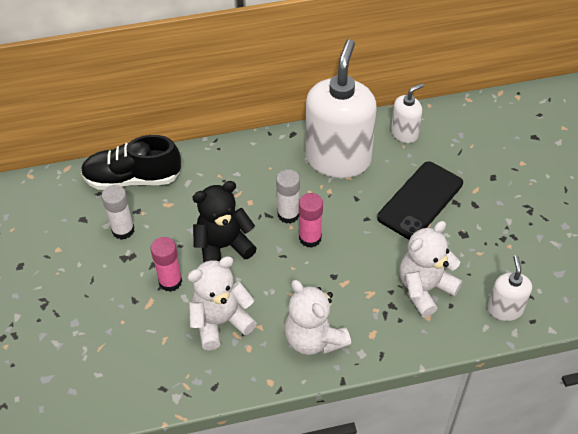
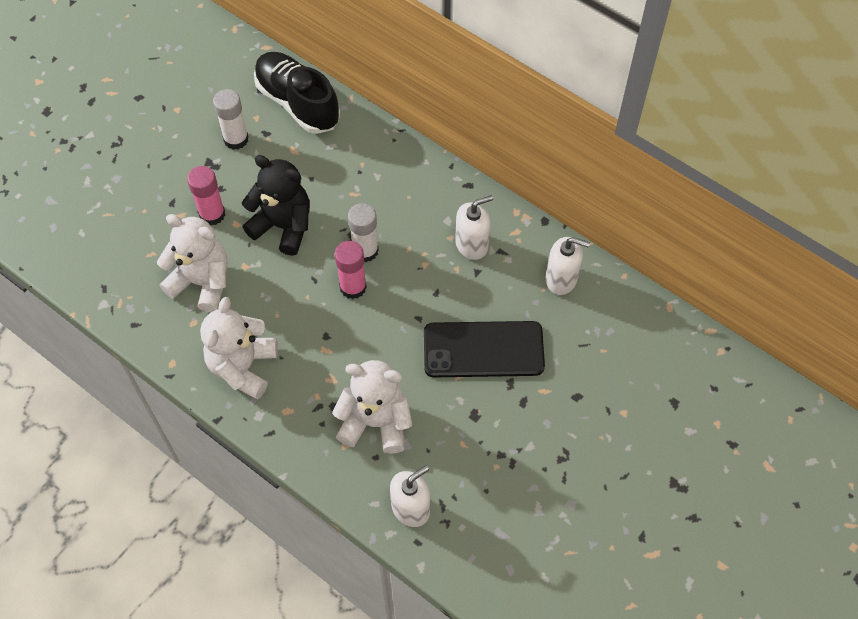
camera: 50 degrees right, 10 degrees up
(338, 159) = (472, 244): white soap dispenser -> white soap dispenser, size x0.48

